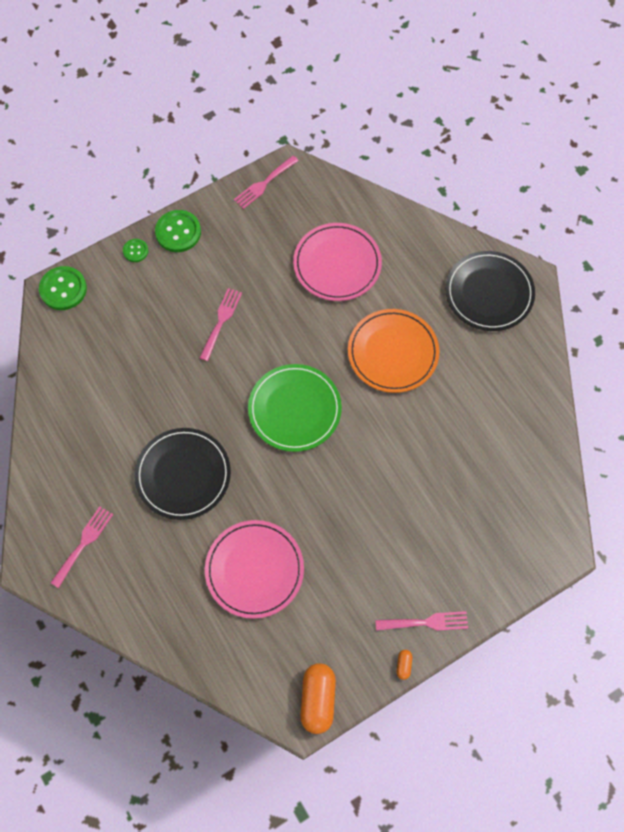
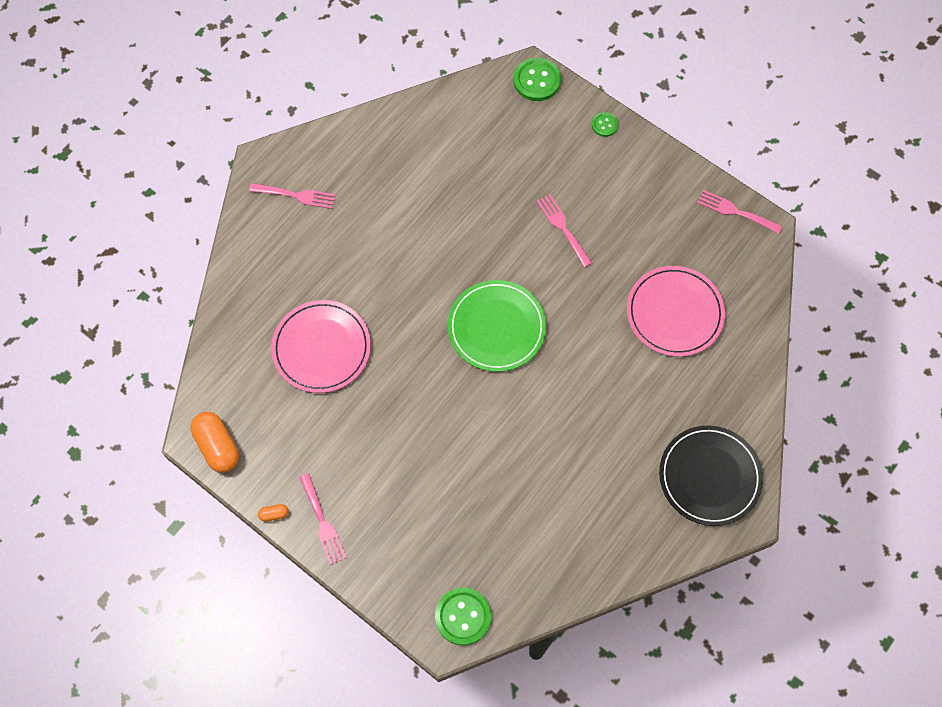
camera: 70 degrees right, 0 degrees up
(178, 232) = (642, 154): green button -> green button (463, 616)
(183, 475) = (391, 253): black plate -> none
(221, 321) = (563, 228): pink fork -> pink fork turned 120 degrees counterclockwise
(318, 699) = (217, 446): orange capsule -> orange capsule turned 75 degrees clockwise
(393, 352) = (597, 400): orange plate -> none

